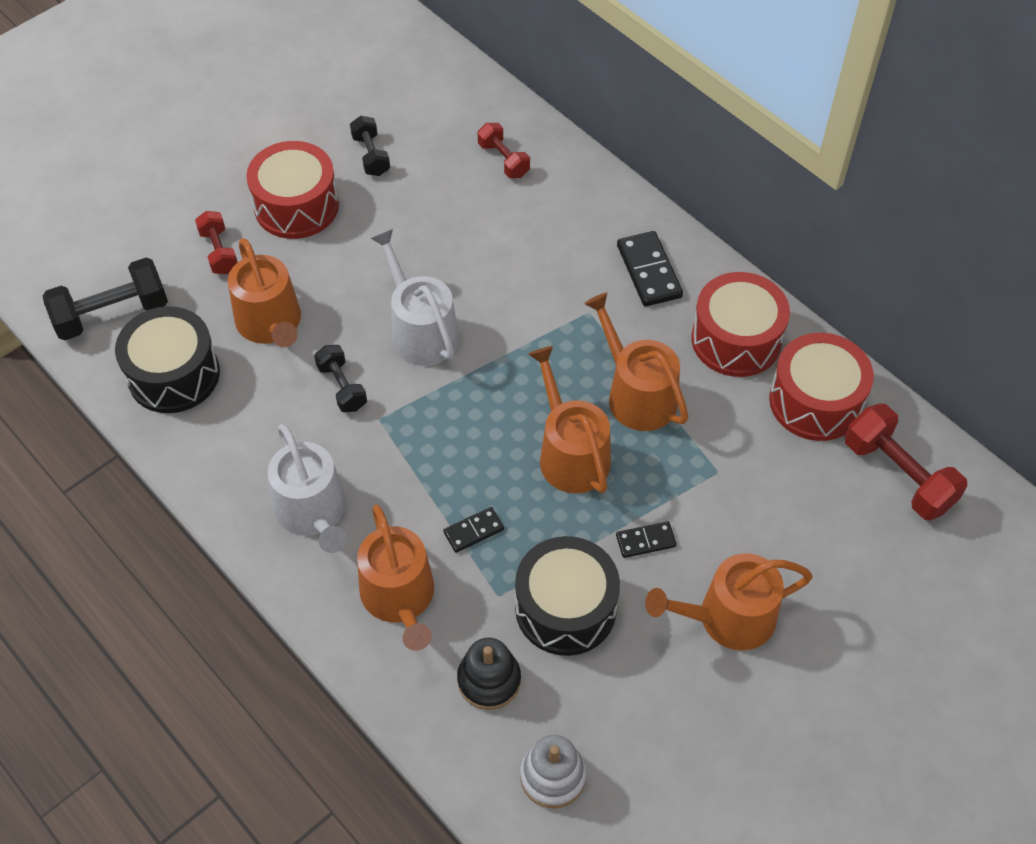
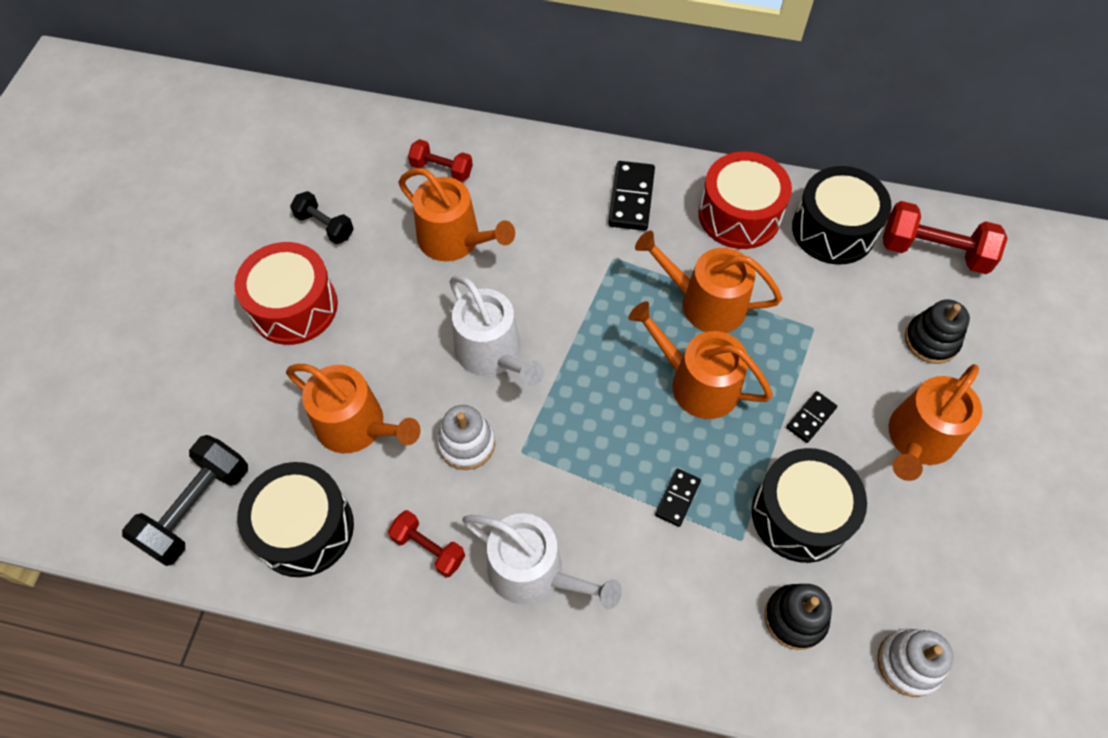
camera: 35 degrees left, 5 degrees up
(219, 252) = (255, 389): red dumbbell -> red dumbbell (428, 548)
(342, 387) = (466, 444): black dumbbell -> white stacking toy
(400, 598) = (667, 598): orange watering can -> orange watering can (455, 240)
(420, 331) = (492, 353): white watering can -> white watering can turned 150 degrees counterclockwise
(648, 271) = (631, 198): black domino -> black domino turned 60 degrees clockwise
(815, 401) = (833, 230): red drum -> black drum
(820, 547) = (931, 340): none -> black stacking toy

